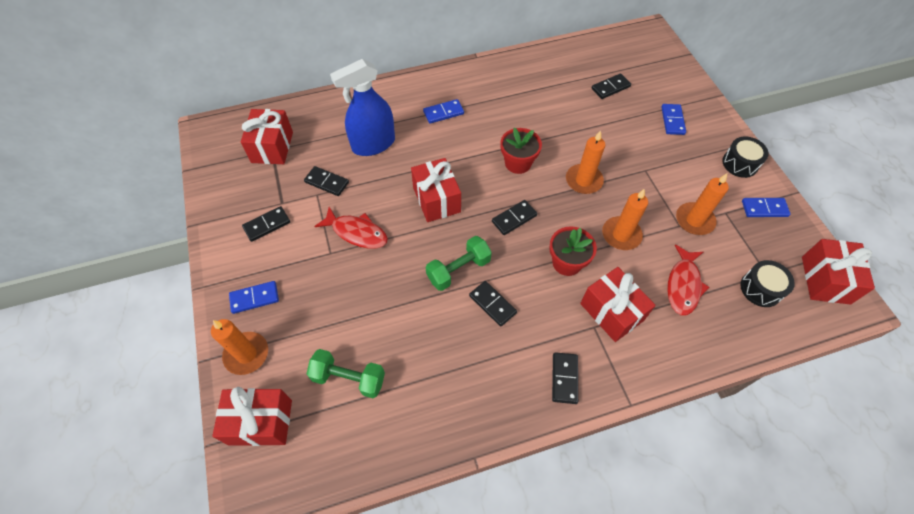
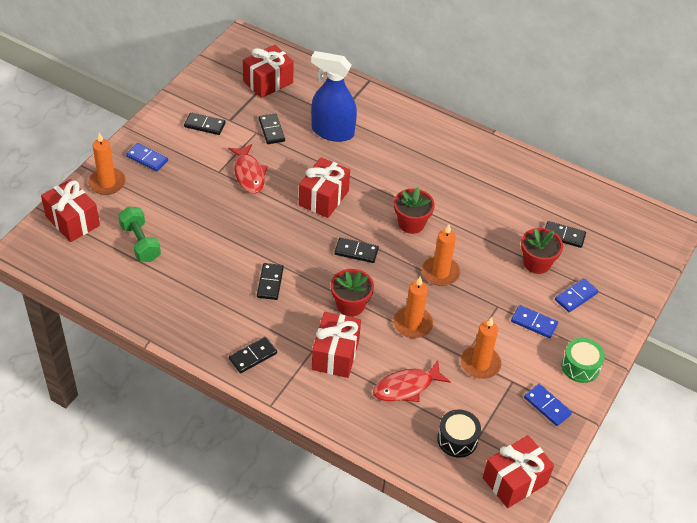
camera: 45 degrees right, 10 degrees down
(443, 113) = (409, 150): blue domino -> blue domino (534, 323)
(458, 270) = (278, 247): green dumbbell -> none
(623, 119) = (536, 263): none -> red flower pot
(740, 163) = (580, 366): black drum -> green drum

